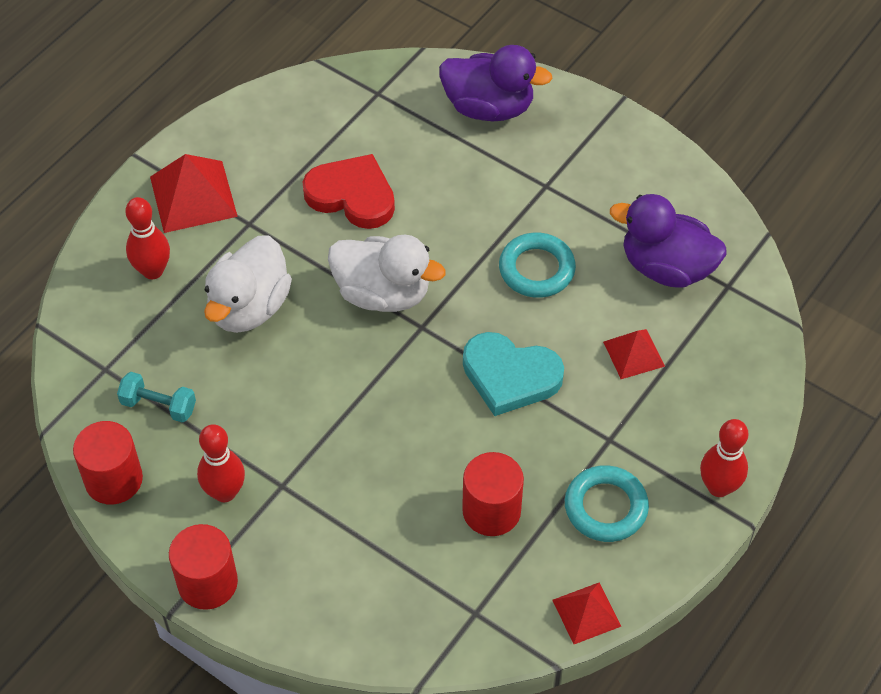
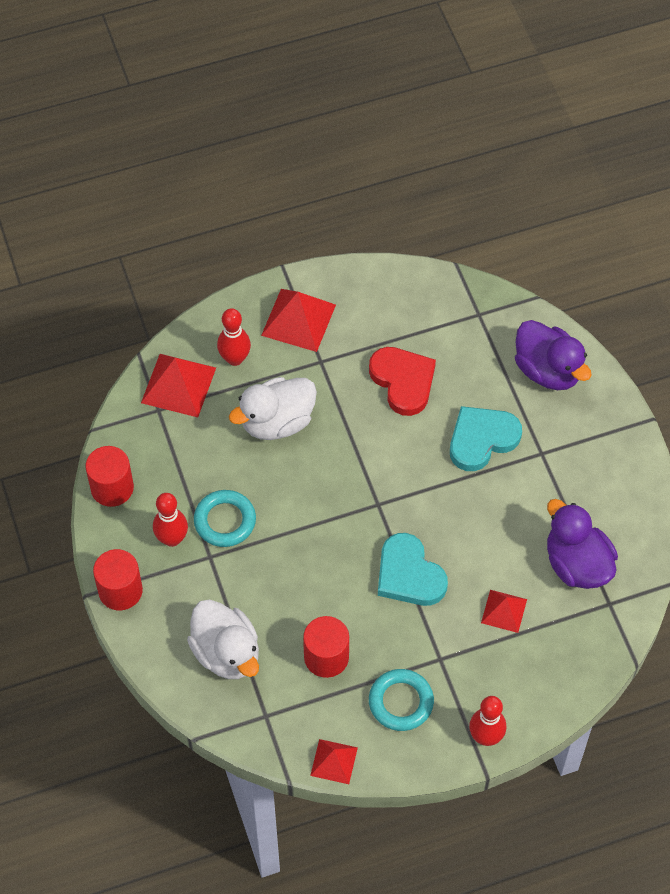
camera: 35 degrees right, 5 degrees up
(109, 331) = (178, 385): none -> red pyramid
(158, 406) = (173, 455): turquoise dumbbell -> none
(383, 293) = (370, 465): white duck -> white duck (226, 653)
(477, 205) = (482, 439): none -> turquoise heart
(536, 269) = (486, 510): turquoise ring -> turquoise ring (225, 521)

